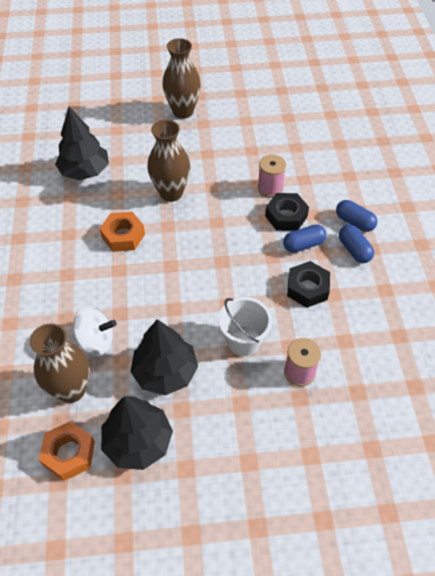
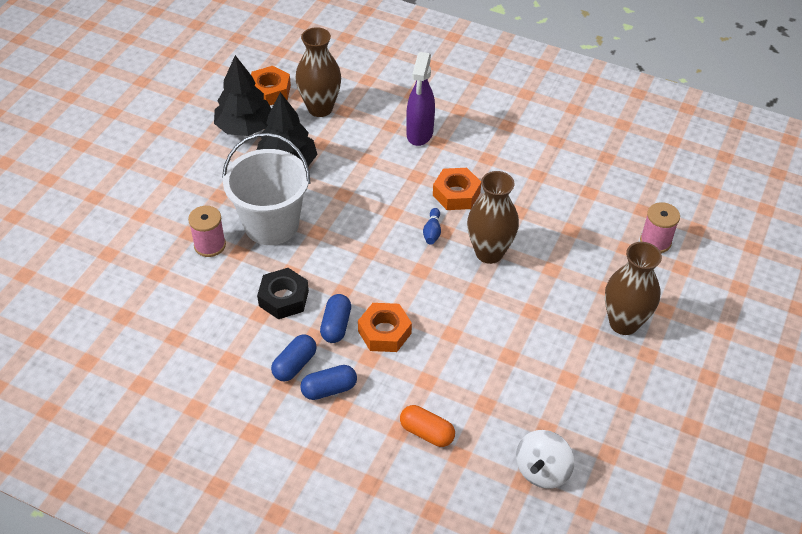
camera: 120 degrees right, 5 degrees down
(64, 292) = (419, 134): none -> purple spray bottle
(85, 171) = (570, 199): black tree -> none
(96, 341) = (352, 135): white spinning top -> white spinning top (542, 470)
(174, 232) = (432, 232): none -> blue bowling pin
(243, 340) = (271, 224): white bucket -> white bucket, size x1.58
(270, 188) = (435, 340): pink spool -> pink spool (655, 241)
(286, 216) = (384, 332): black nut -> orange nut
(339, 163) = (427, 432): none -> orange capsule
(354, 250) = (295, 365): blue capsule -> blue capsule turned 60 degrees counterclockwise

